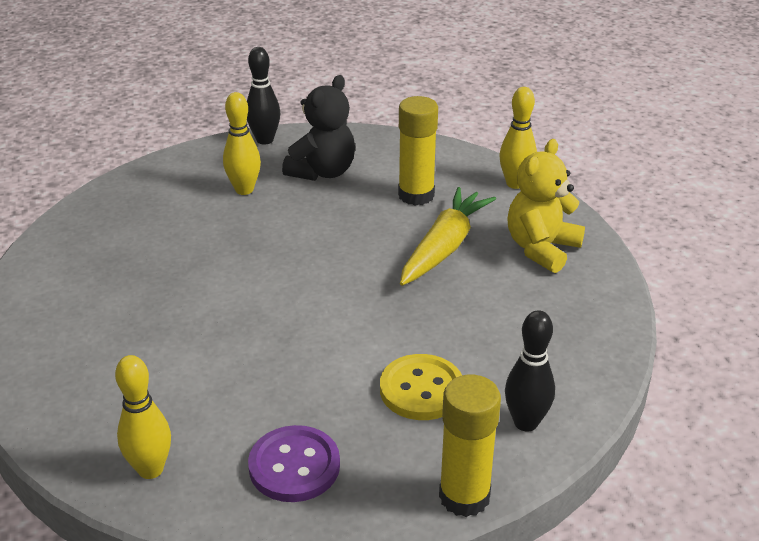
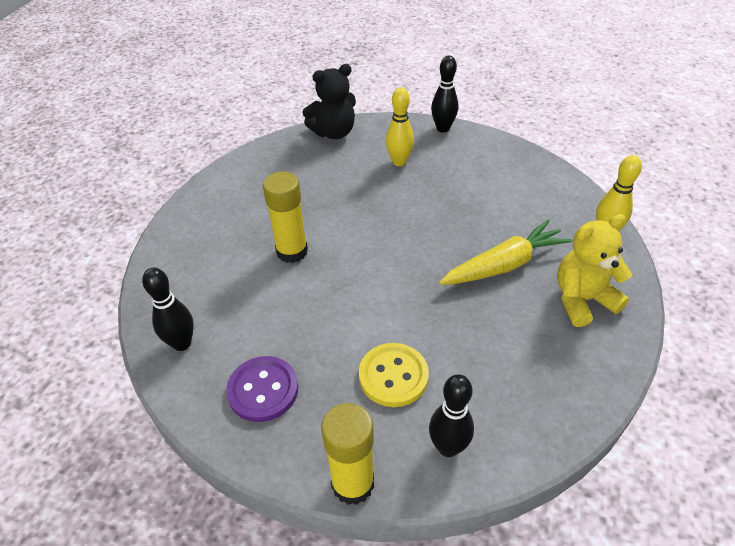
camera: 35 degrees right, 10 degrees up
(150, 469) = (182, 343): yellow bowling pin -> black bowling pin
(322, 172) = (463, 167): black teddy bear -> black teddy bear (334, 132)
(416, 195) = (517, 212): yellow glue stick -> yellow glue stick (292, 251)

